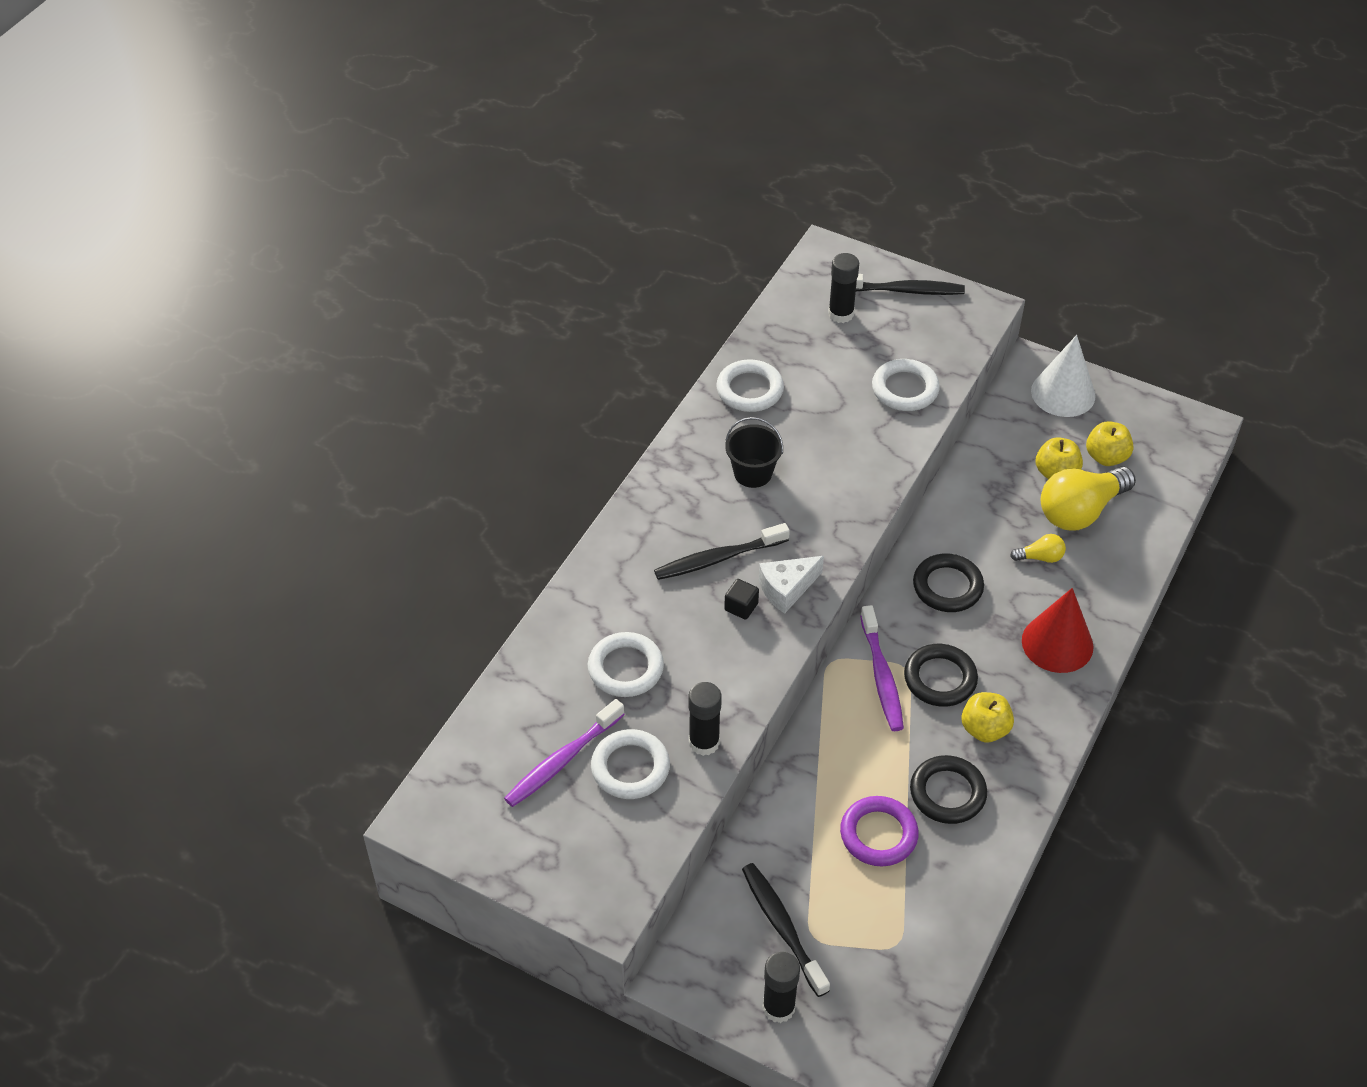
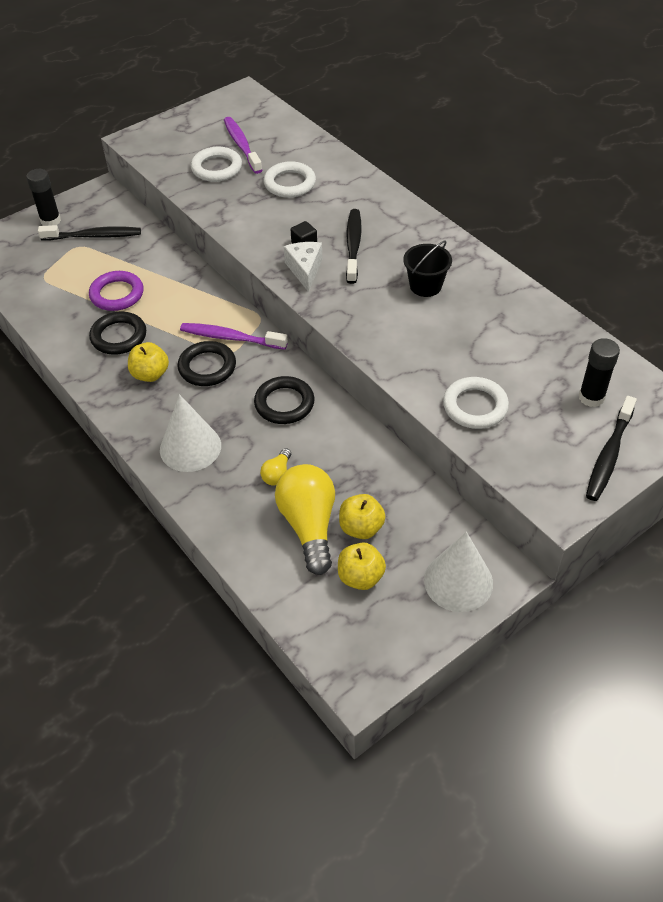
camera: 115 degrees right, 0 degrees up
(704, 742) = (211, 200): black glue stick -> none
(749, 390) = (518, 311): white ring -> none
(1057, 643) = (190, 447): red cone -> white cone

